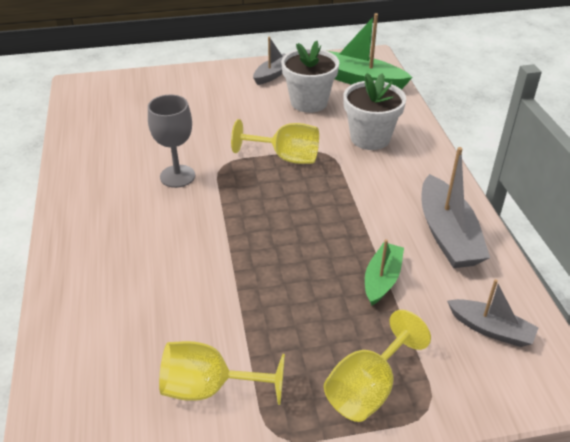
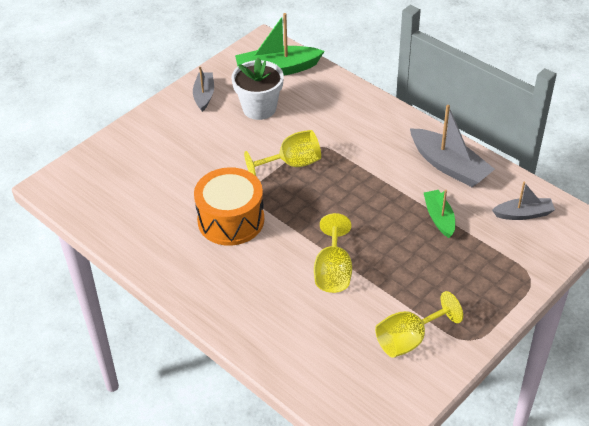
camera: 35 degrees left, 5 degrees up
(177, 176) = (231, 220): grey goblet -> orange drum
(368, 388) = (491, 286): yellow goblet -> yellow goblet (333, 271)
(370, 138) = (334, 118): white flower pot -> none

